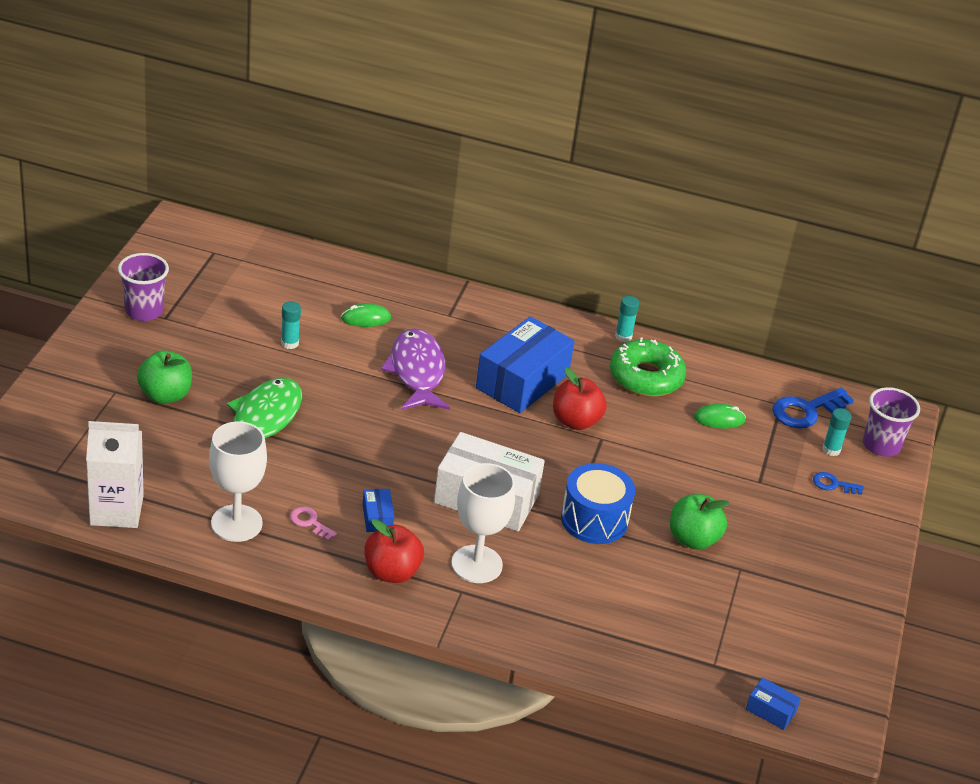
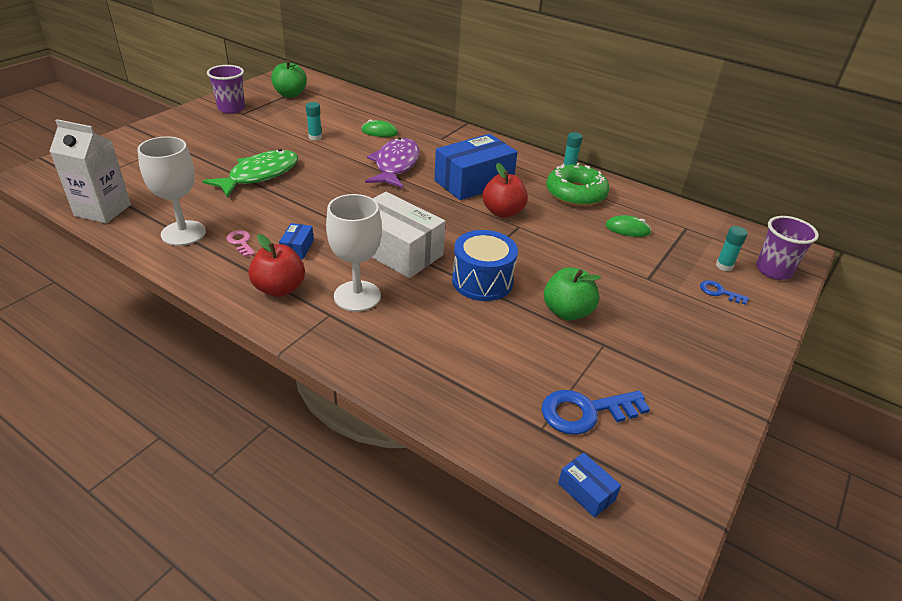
camera: 20 degrees right, 0 degrees up
(165, 395) = (203, 151): green apple -> green apple (290, 94)
(806, 411) = (708, 235): blue key -> blue key (586, 412)

